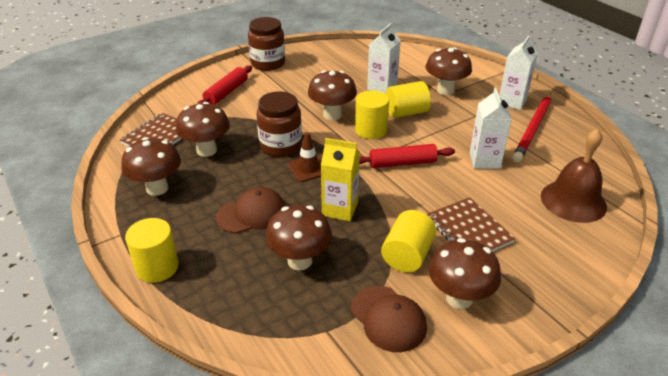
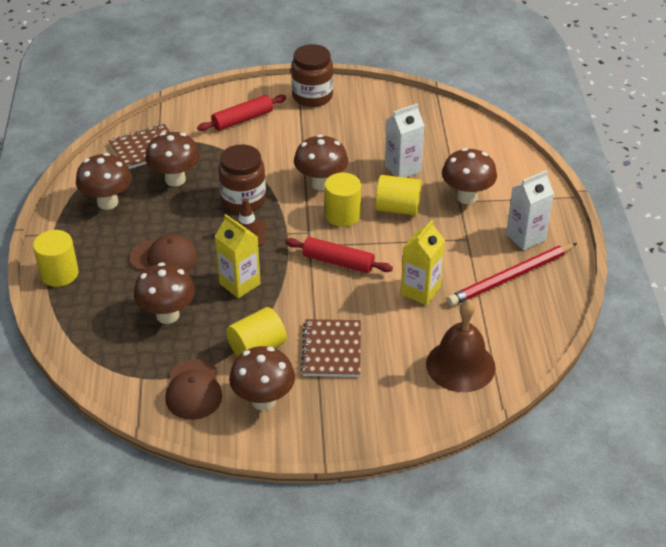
camera: 30 degrees right, 5 degrees up
(484, 160) = (420, 291): white carton -> yellow carton

